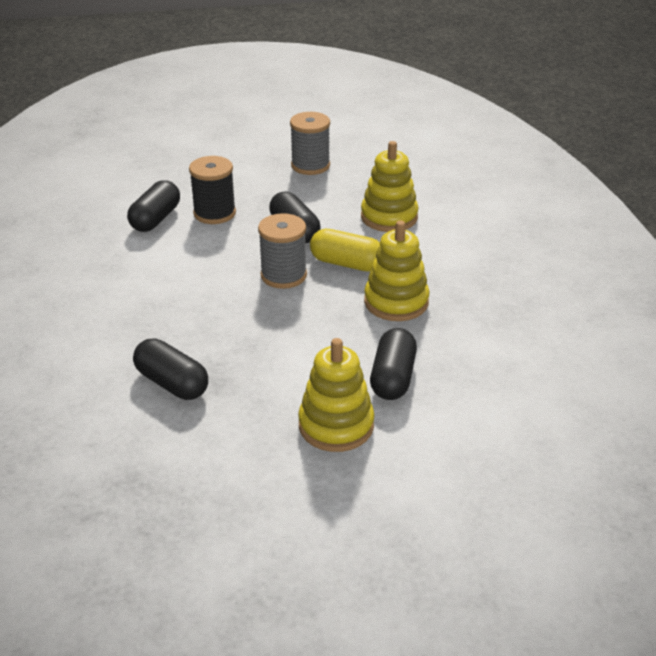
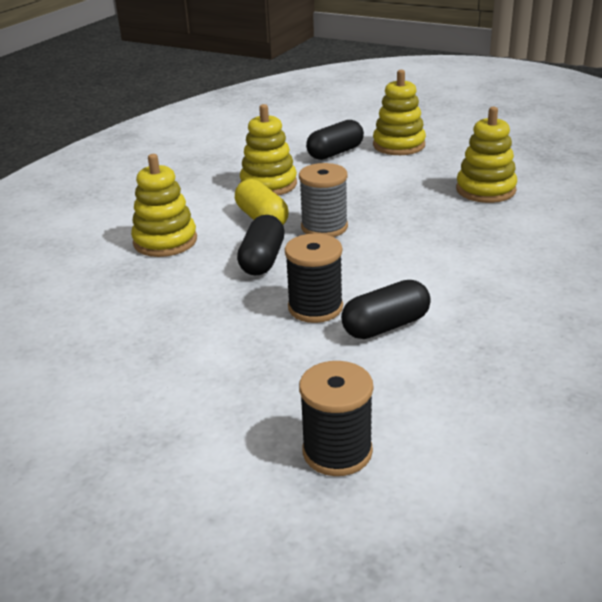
camera: 140 degrees left, 5 degrees down
(127, 157) = (337, 452): none -> black spool
(172, 383) = (485, 190): black capsule -> yellow stacking toy
(310, 165) = (136, 327): grey spool -> none

